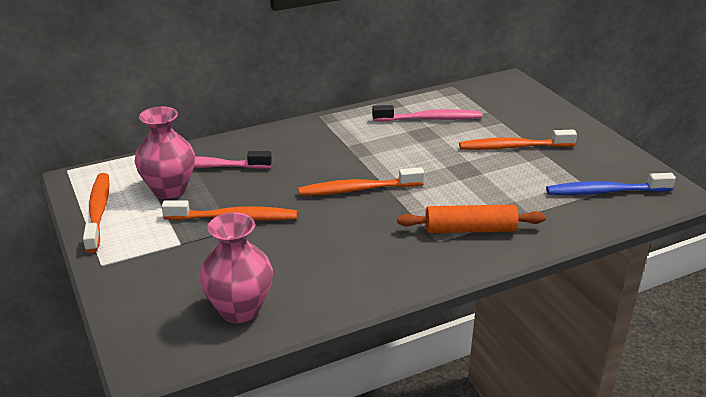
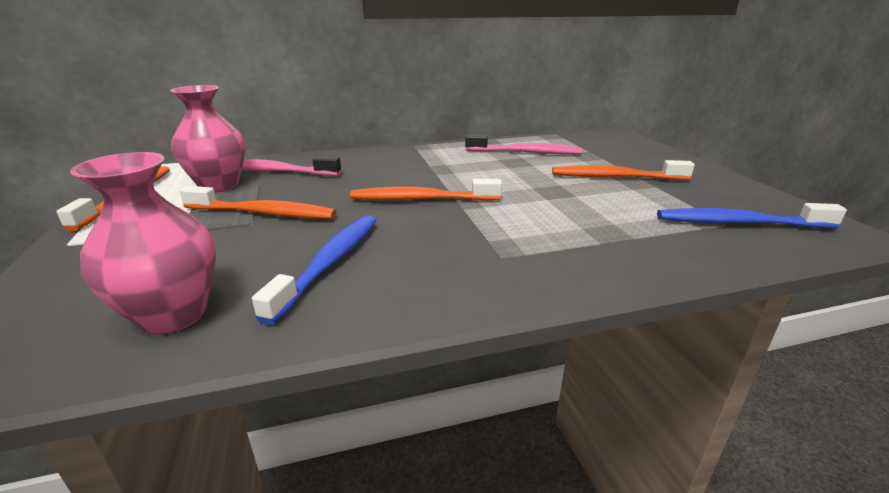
camera: 10 degrees right, 5 degrees down
(318, 259) = (330, 263): none -> blue toothbrush
(470, 229) = (549, 248): orange rolling pin -> none

